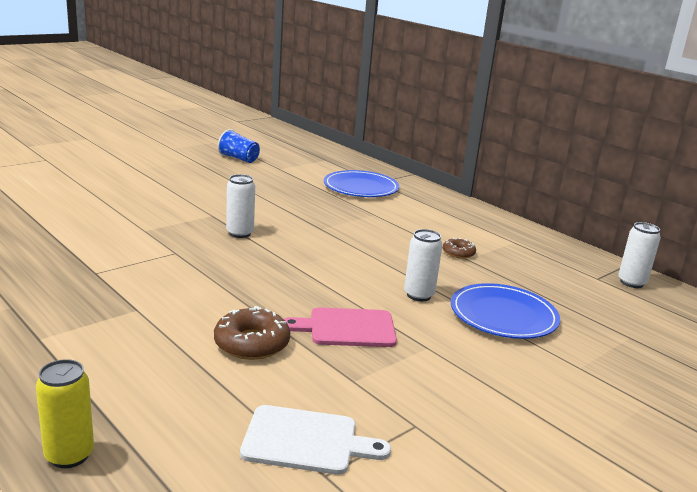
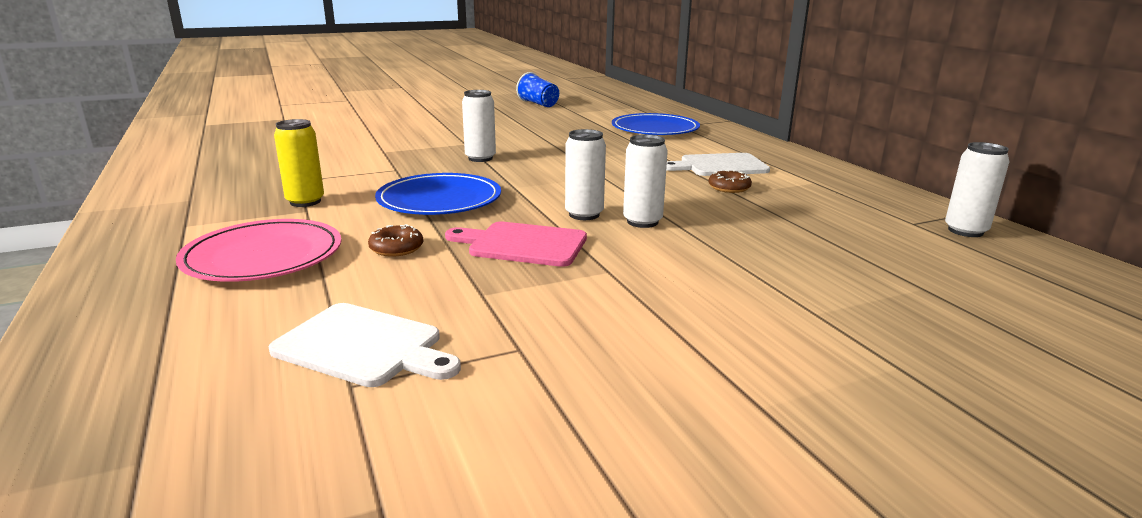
camera: 20 degrees right, 0 degrees up
(69, 455) = (94, 325): yellow can -> yellow can (305, 202)
(146, 365) = (263, 256): none -> pink plate
(251, 343) = (396, 248): brown donut -> brown donut, size x0.59
(371, 292) = (584, 214): none -> white can
(437, 229) = (720, 166): none -> white cutting board
(503, 315) = (742, 249): blue plate -> blue plate (439, 200)

